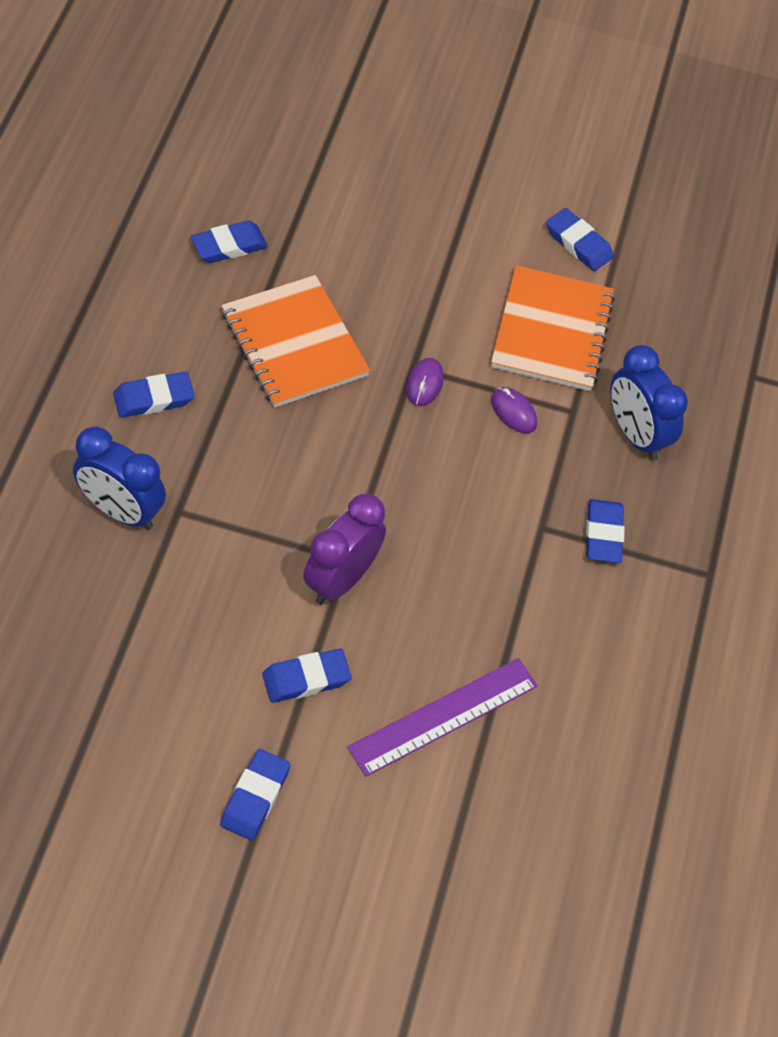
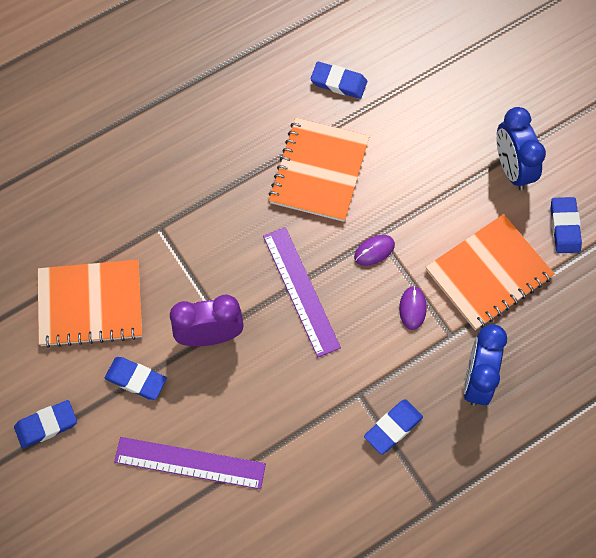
camera: 50 degrees right, 10 degrees up
(121, 511) = (129, 204): blue clock -> blue clock (512, 169)
(153, 398) = (208, 149): blue eraser -> none
(180, 641) = (90, 304): none -> orange notebook
(390, 471) = (301, 291): none -> purple ruler

